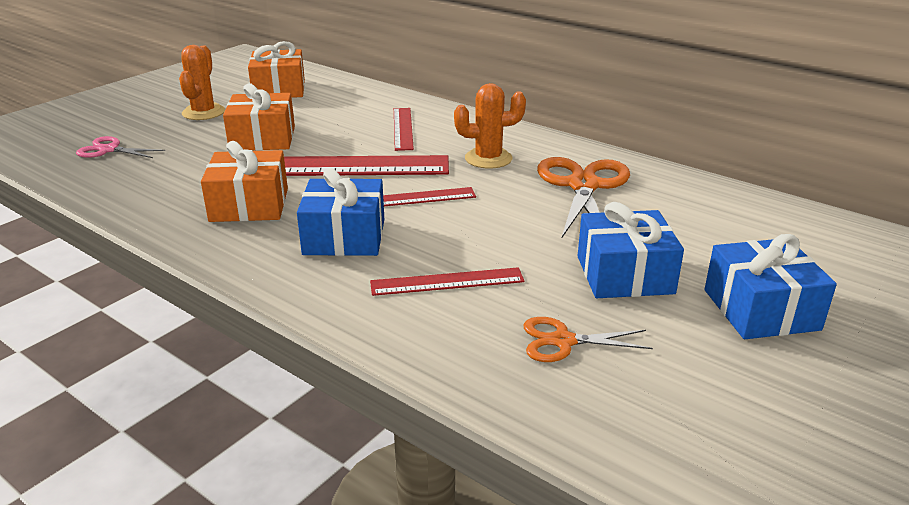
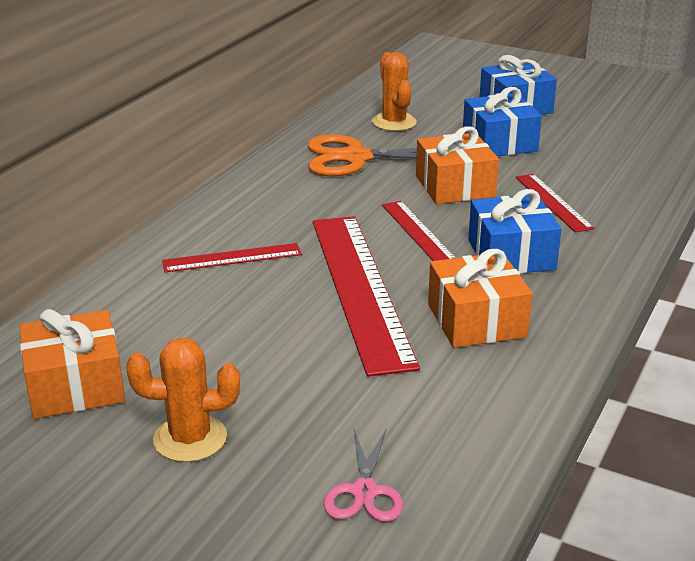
camera: 100 degrees left, 0 degrees up
(262, 139) = (287, 354): orange gift -> orange gift (455, 186)
(488, 159) = (309, 202): orange cactus -> orange cactus (394, 122)
(563, 341) = (596, 160): orange scissors -> none

